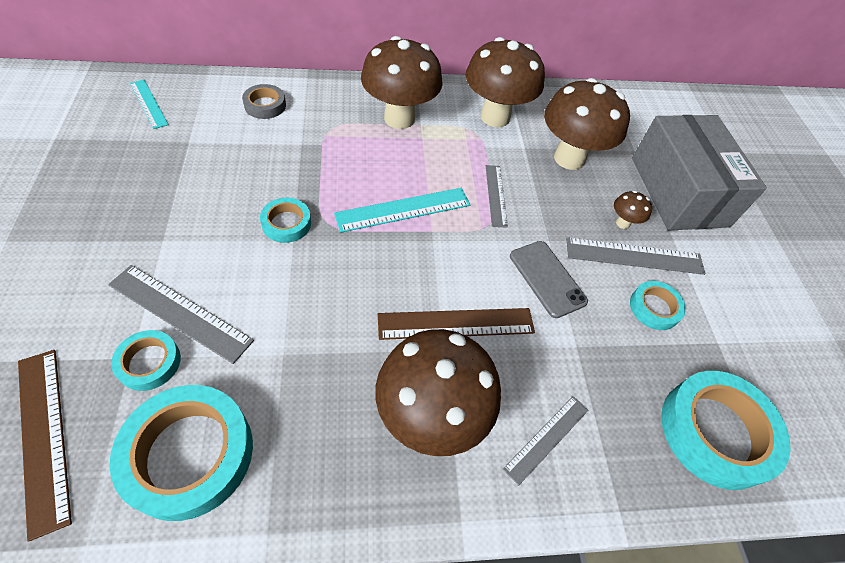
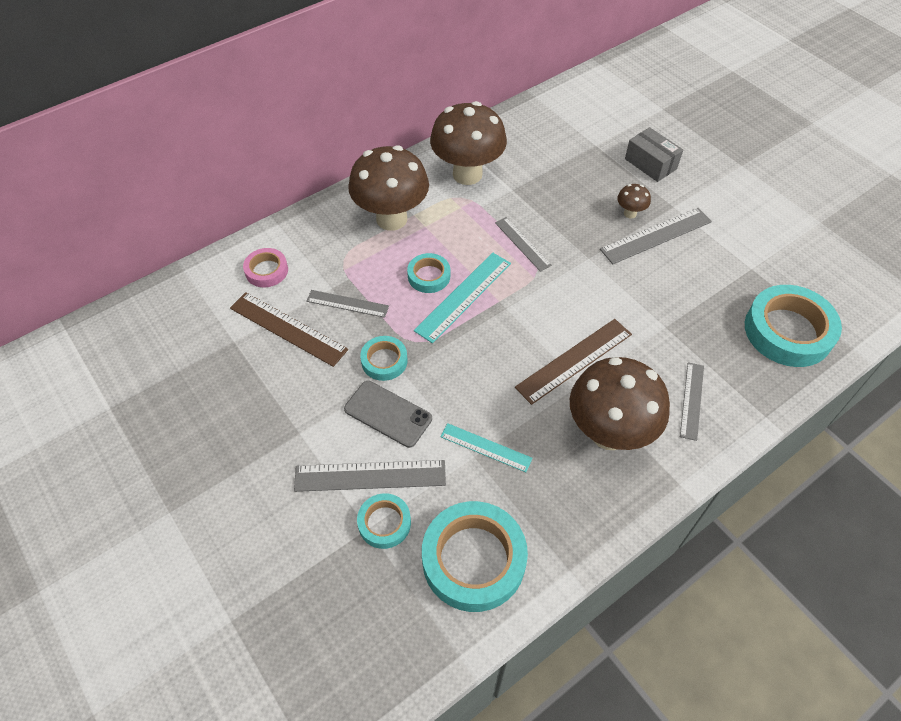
camera: 25 degrees left, 0 degrees up
(44, 436) = (361, 616): brown ruler -> brown ruler (288, 328)
(148, 104) = (160, 328): turquoise ruler -> turquoise ruler (486, 447)
(265, 105) = (266, 271): grey tape -> pink tape
(301, 162) = (347, 304): none -> grey ruler
(547, 278) = (610, 289): grey phone -> grey phone (388, 414)
(569, 158) = (552, 180): brown mushroom -> none
(654, 308) = (695, 268): turquoise tape -> turquoise tape (429, 276)
(678, 191) = (650, 164): grey box -> grey box, size x0.49

